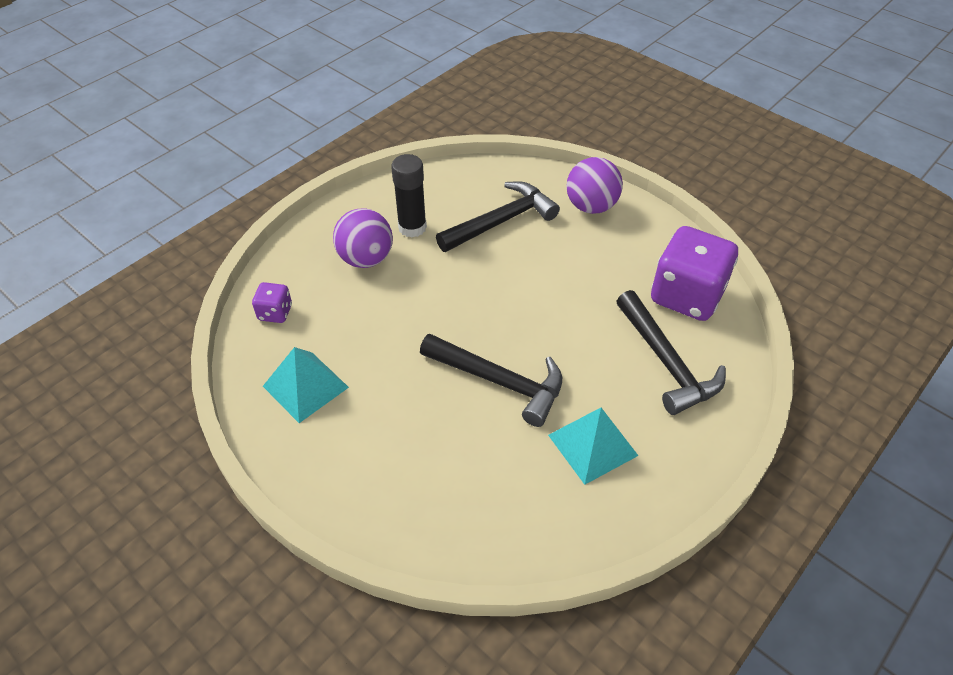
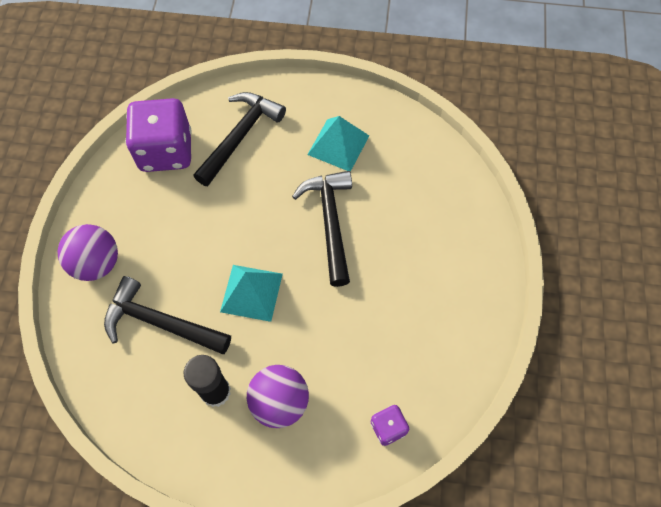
camera: 125 degrees left, 15 degrees up
(305, 386) = (432, 344): turquoise pyramid -> turquoise pyramid (251, 292)

